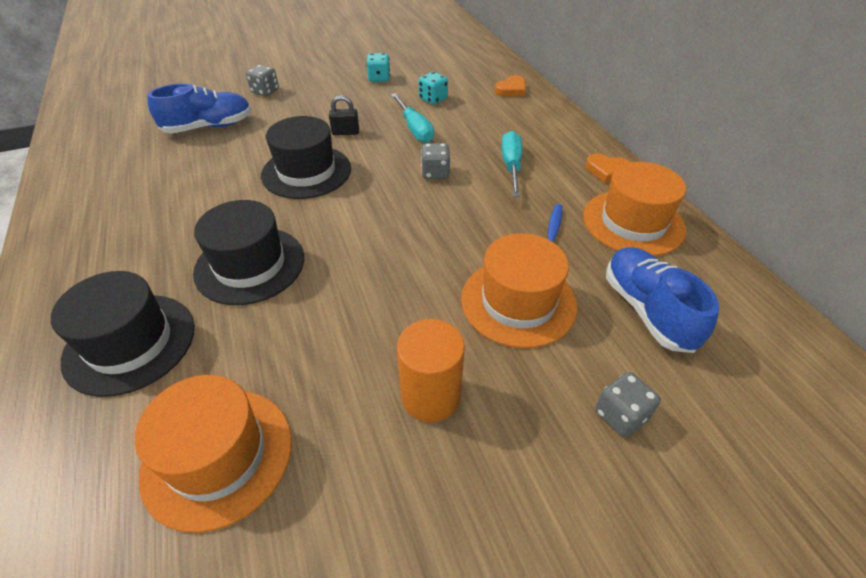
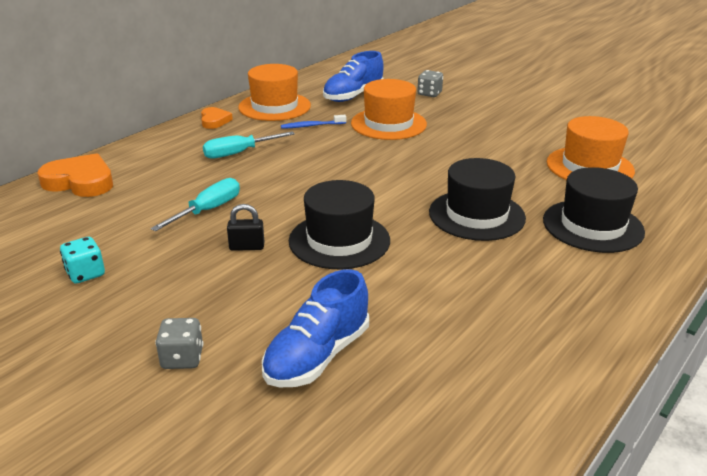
camera: 120 degrees left, 15 degrees down
(209, 127) = (317, 356): blue shoe -> blue shoe turned 90 degrees counterclockwise
(345, 132) = (247, 247): black padlock -> black padlock turned 60 degrees counterclockwise
(431, 396) = (480, 130): orange cylinder -> none
(433, 99) = (129, 219): turquoise dice -> none
(435, 173) = (279, 180): grey dice -> none
(511, 90) = (80, 182): orange heart -> orange heart, size x1.72

